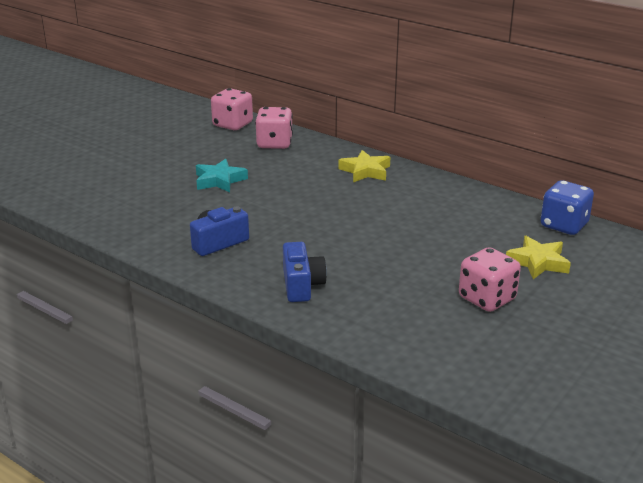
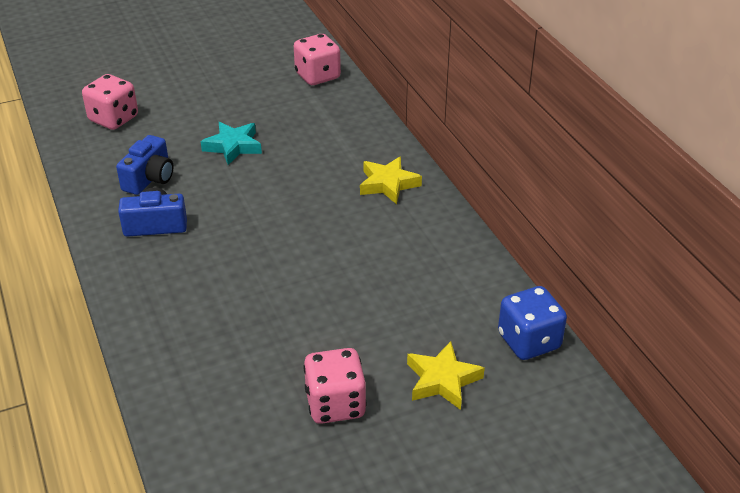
camera: 30 degrees right, 10 degrees up
(274, 143) = (333, 115): pink dice -> pink dice (113, 119)
(302, 285) = (177, 308): blue camera -> blue camera (150, 179)

